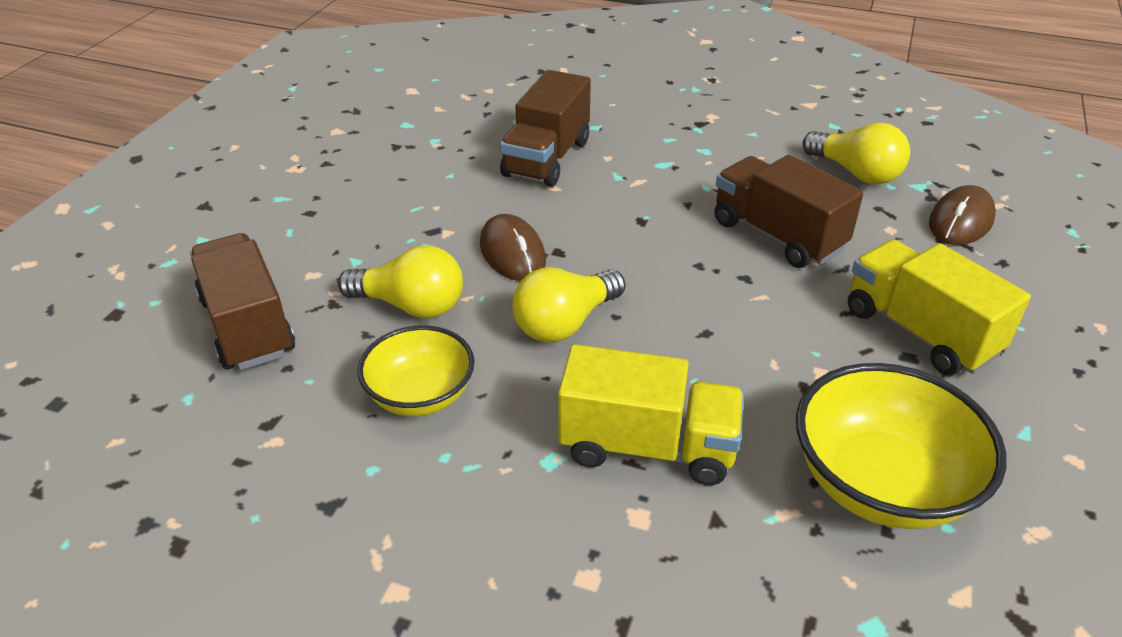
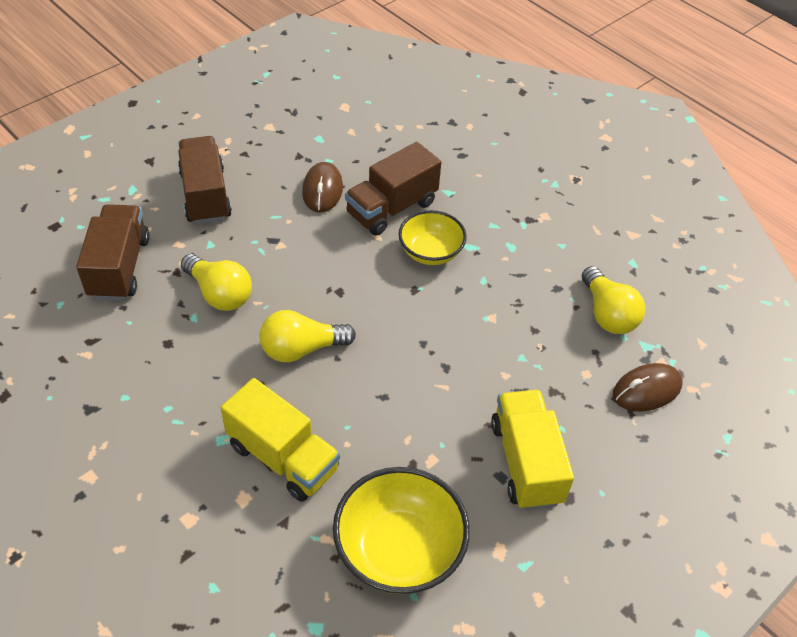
camera: 25 degrees right, 10 degrees up
(420, 395) = (182, 361): yellow bowl -> yellow bowl (430, 252)
(512, 253) = (309, 280): brown mouse -> brown mouse (322, 190)
(777, 235) = (498, 343): brown truck -> brown truck (206, 195)

